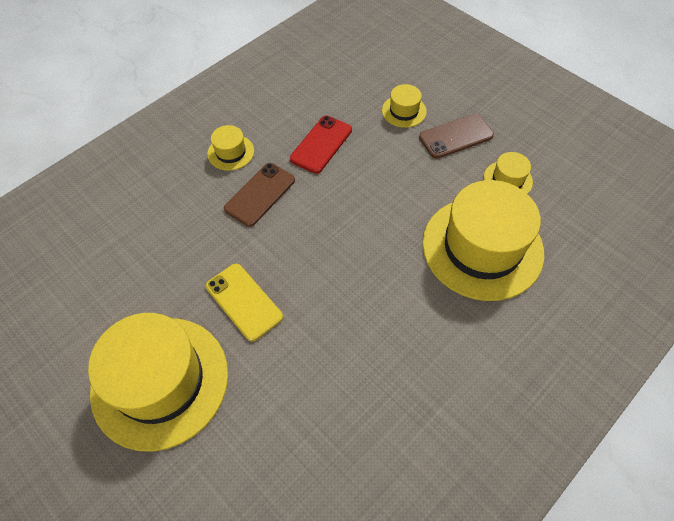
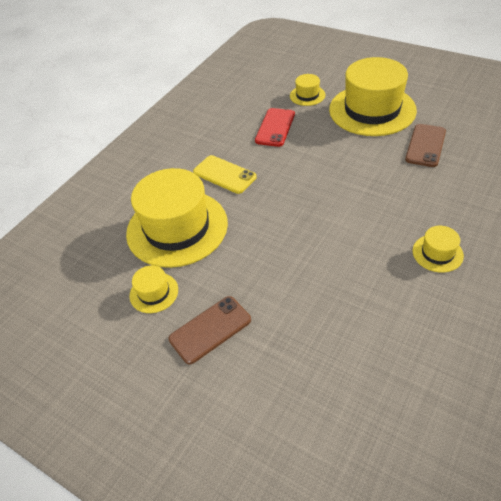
camera: 170 degrees right, 10 degrees down
(244, 301) = (347, 154): yellow phone -> yellow phone (224, 174)
(260, 194) = (382, 223): brown phone -> brown phone (425, 145)
(321, 144) = (351, 284): red phone -> red phone (275, 127)
(404, 111) = (276, 349): yellow hat -> yellow hat (307, 95)

